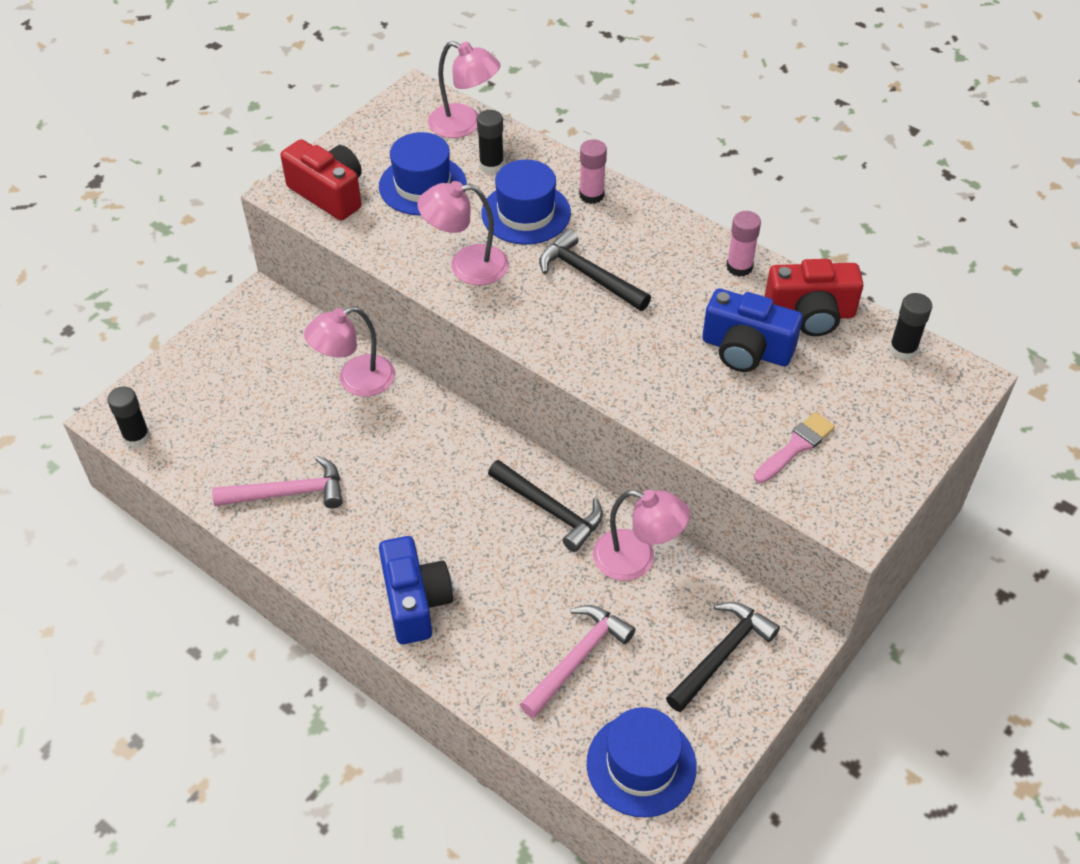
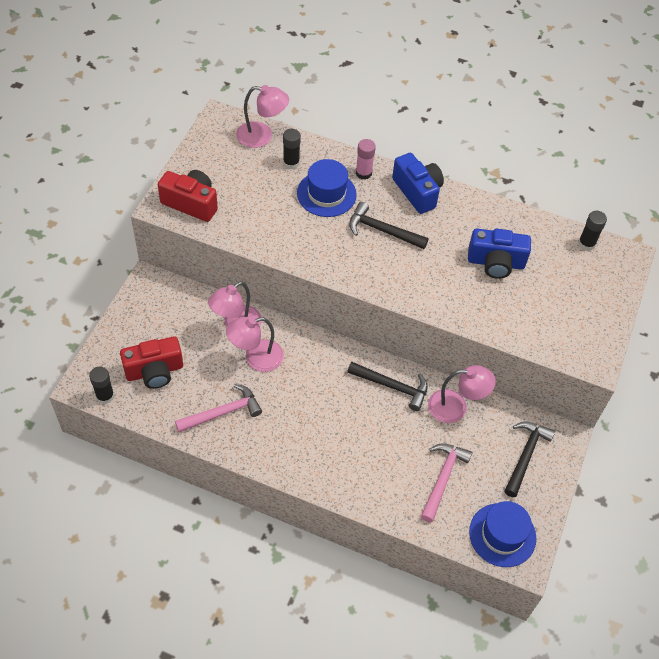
camera: 20 degrees left, 5 degrees up
(415, 602) = (331, 466): blue camera -> blue camera (417, 192)
(422, 185) = (251, 186): blue hat -> none
(466, 266) = (302, 238): pink lamp -> pink lamp (256, 358)
(739, 267) = (472, 207): pink glue stick -> none
(795, 446) = (546, 321): pink brush -> none
(810, 314) = (525, 231): red camera -> red camera (154, 371)

